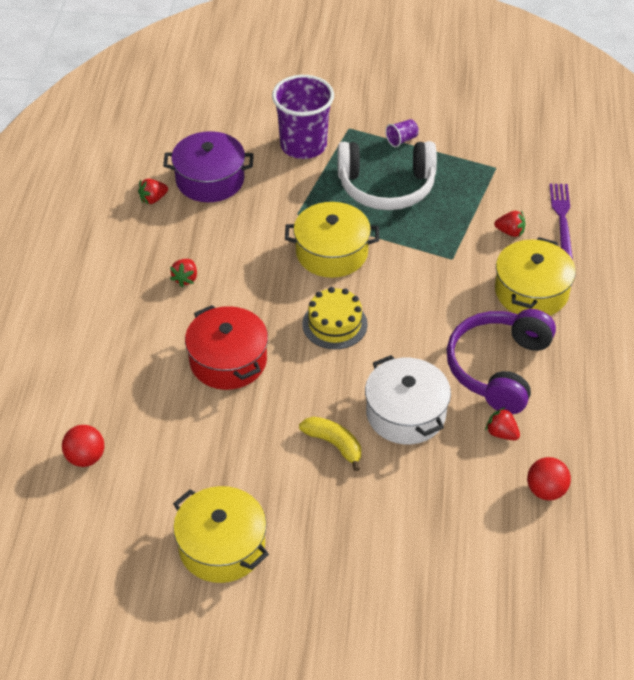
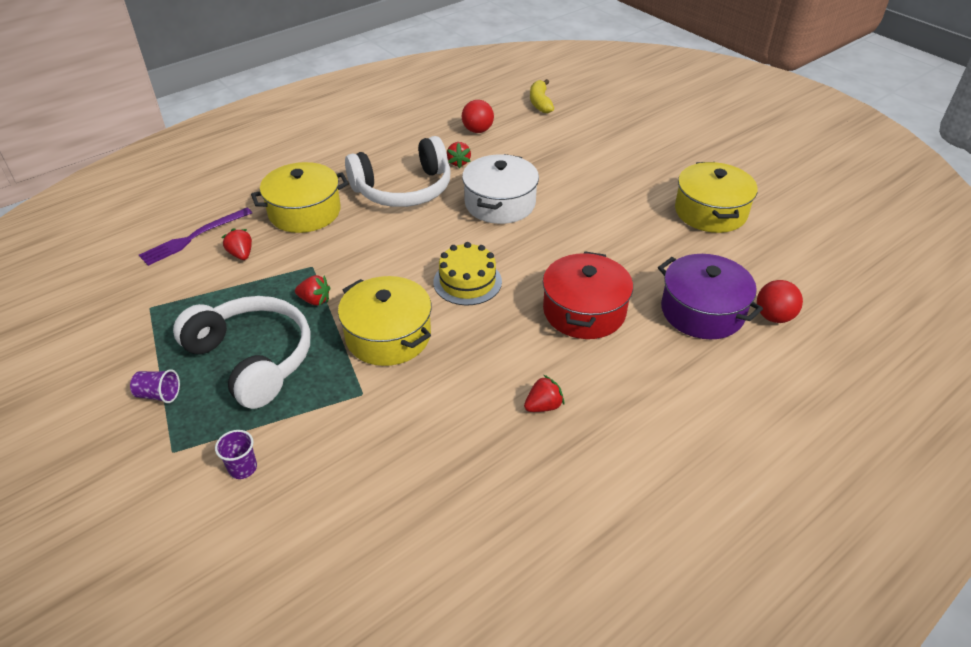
camera: 135 degrees left, 5 degrees down
(153, 199) = (476, 531): red strawberry -> red strawberry (315, 300)
(210, 180) = (387, 505): purple pot -> purple pot (702, 311)
(303, 145) = (243, 468): purple cup -> purple cup, size x0.40
(334, 444) = (570, 216): yellow banana -> yellow banana (540, 102)
(498, 368) = (403, 189): purple headphones -> white headphones

